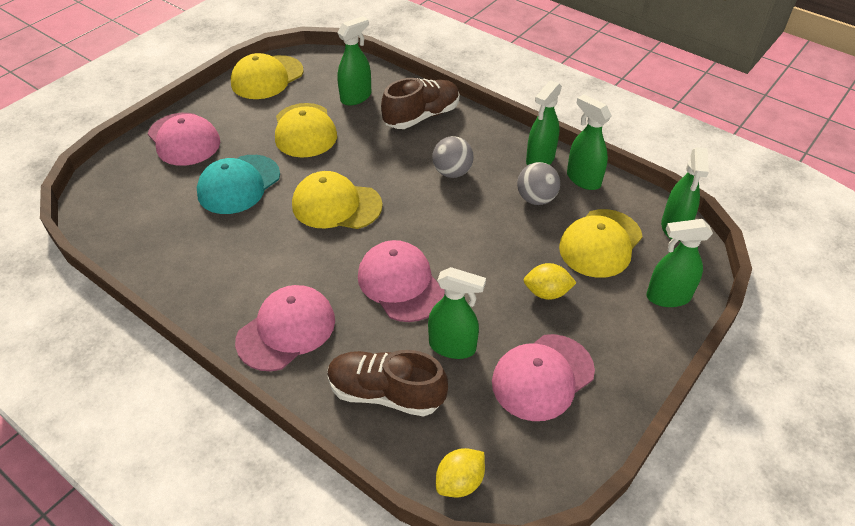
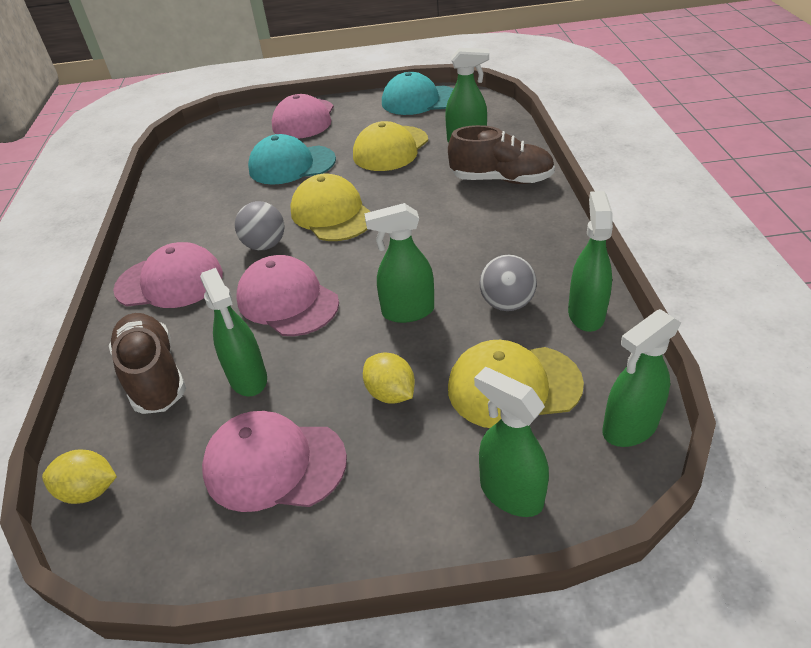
camera: 50 degrees right, 5 degrees down
(267, 77) = (419, 100): yellow cap -> turquoise cap
(400, 283) = (287, 301): pink cap -> pink cap turned 60 degrees counterclockwise
(452, 172) = (460, 238): grey ball -> grey ball (265, 245)
(540, 160) = (564, 271): green spray bottle -> green spray bottle (407, 311)

